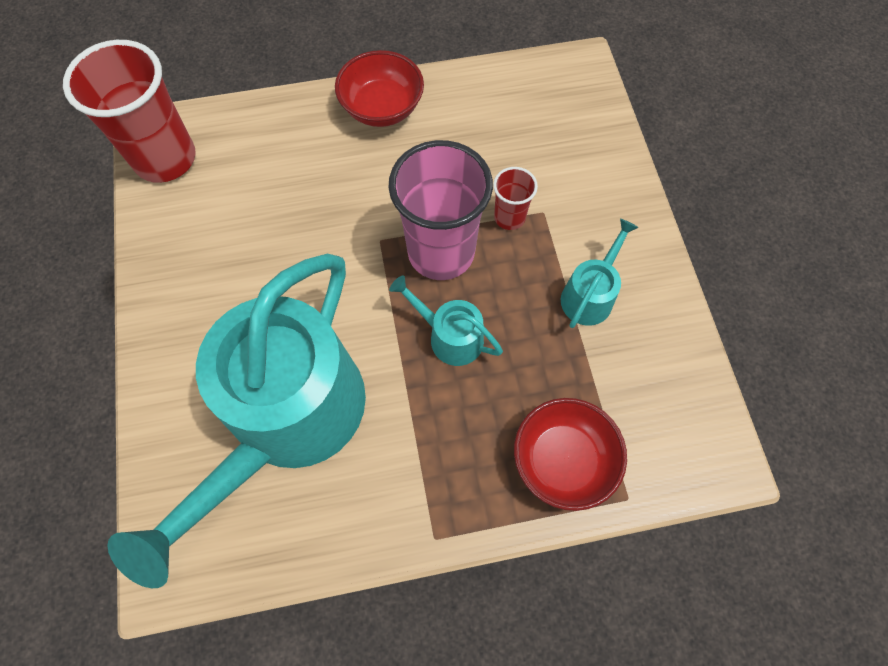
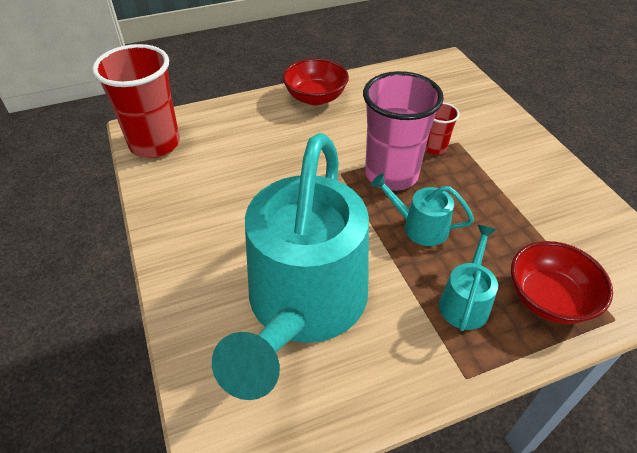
camera: 10 degrees left, 20 degrees down
(590, 295) = (516, 186): turquoise watering can -> turquoise watering can (465, 301)

